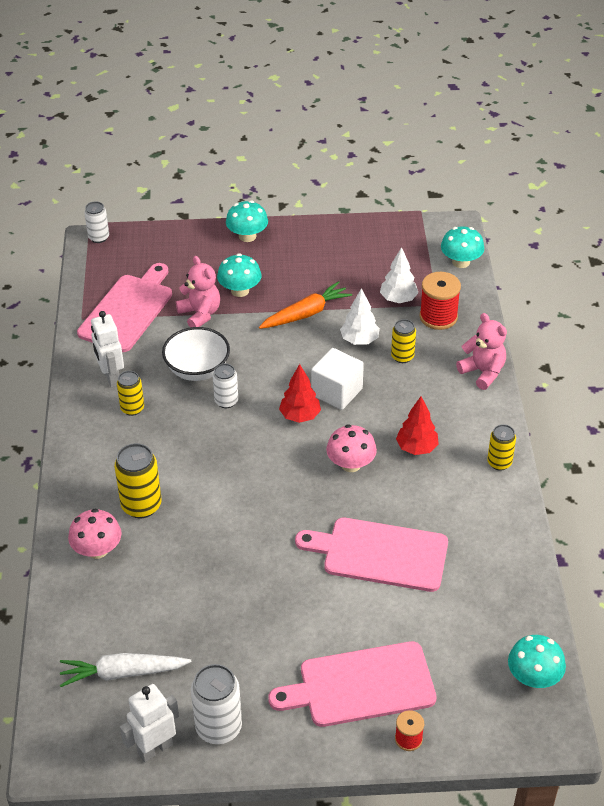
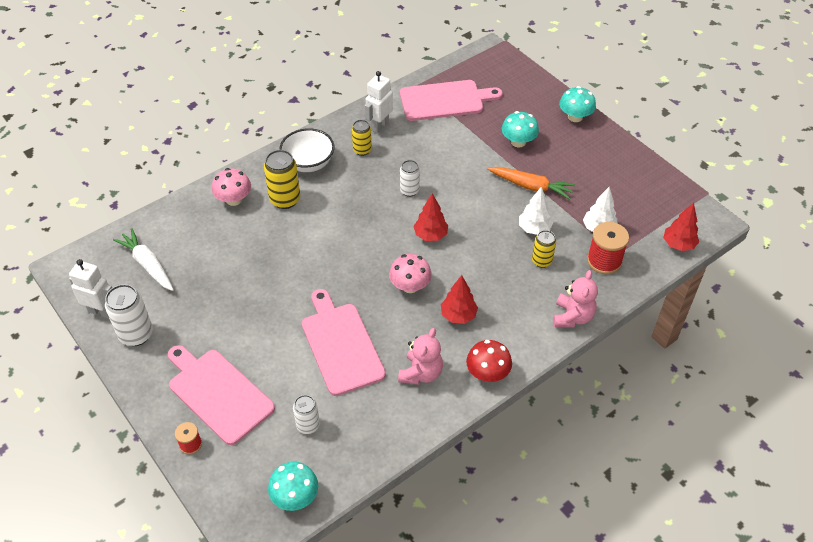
camera: 55 degrees right, 5 degrees up
(99, 237) = (496, 51): white can -> white can (308, 425)
(197, 370) = (424, 161): white bowl -> white bowl (308, 163)
(200, 314) = (476, 135): pink teddy bear -> pink teddy bear (421, 373)
(337, 392) = (471, 243): white cube -> none
(461, 262) = (678, 244): turquoise mushroom -> red tree
(499, 463) = (487, 373): yellow can -> red mushroom

